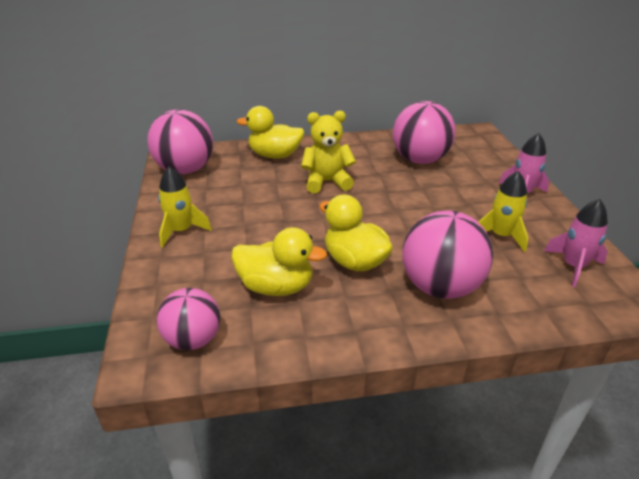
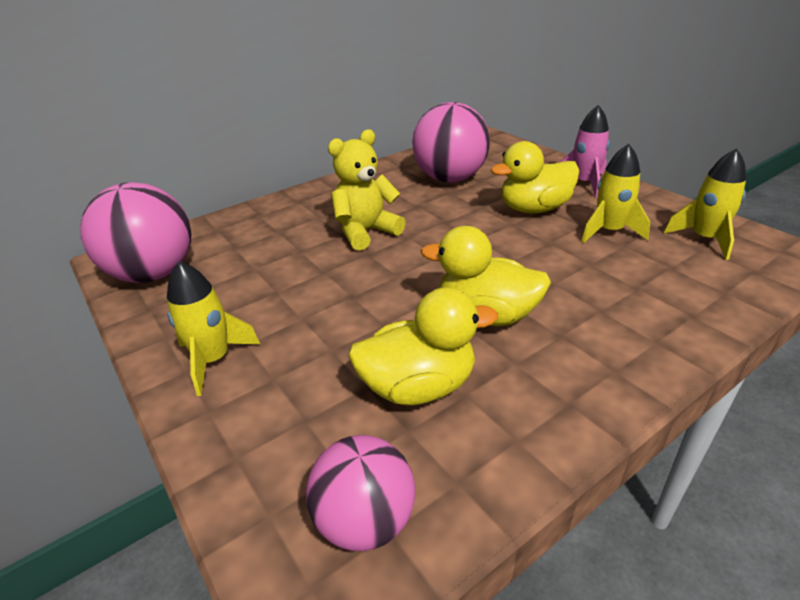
camera: 25 degrees left, 0 degrees up
(275, 155) = (271, 220): yellow duck -> yellow duck (534, 209)
(440, 287) = (608, 309): pink ball -> none
(573, 266) = (704, 239): pink rocket -> yellow rocket

